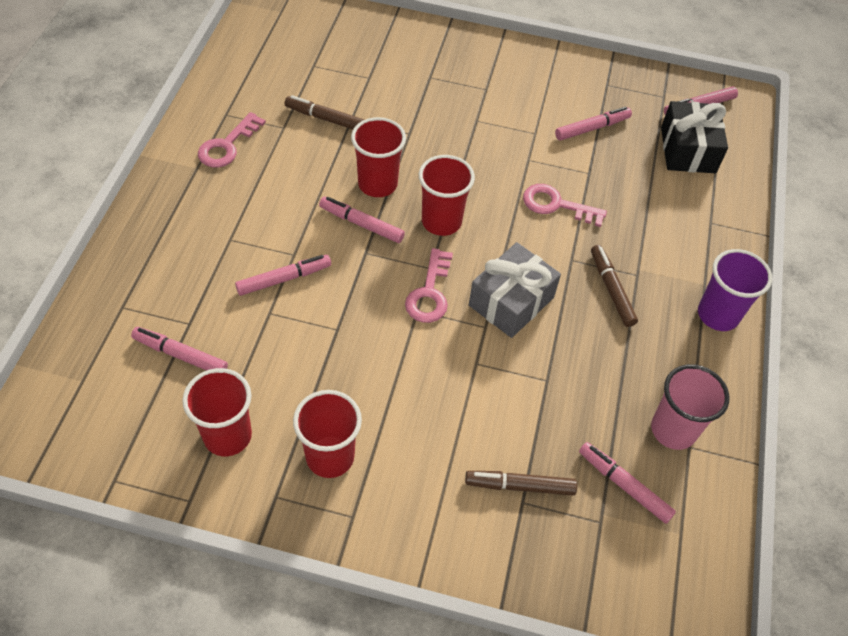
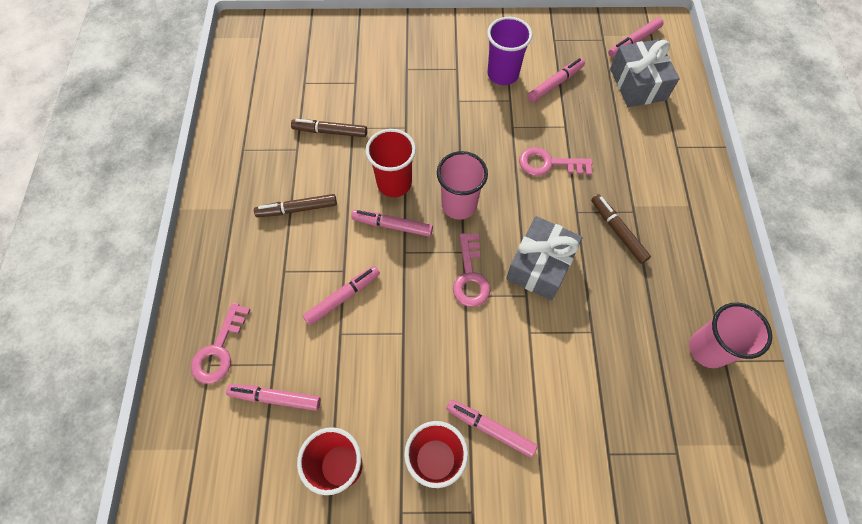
camera: 10 degrees left, 10 degrees up
(227, 145) = (253, 180): pink key -> pink key (219, 349)
(441, 221) = (459, 205): red cup -> pink cup
(520, 486) = (602, 439): brown marker -> brown marker (297, 209)
(624, 485) = (685, 413): pink marker -> pink marker (490, 428)
(688, 150) = (637, 84): black gift -> grey gift
(718, 315) = (709, 231): purple cup -> purple cup (503, 74)

